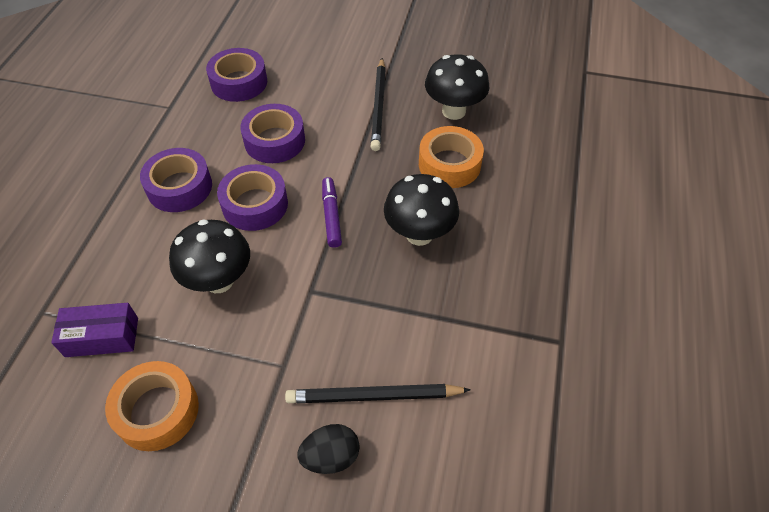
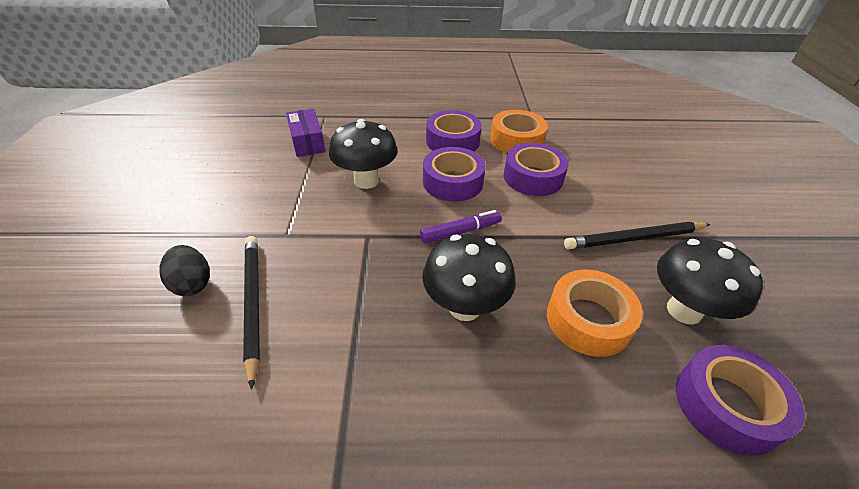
camera: 75 degrees right, 10 degrees down
(157, 411) = (247, 179): orange tape -> orange tape (516, 140)
(239, 82) = (588, 143): purple tape -> purple tape (726, 405)

